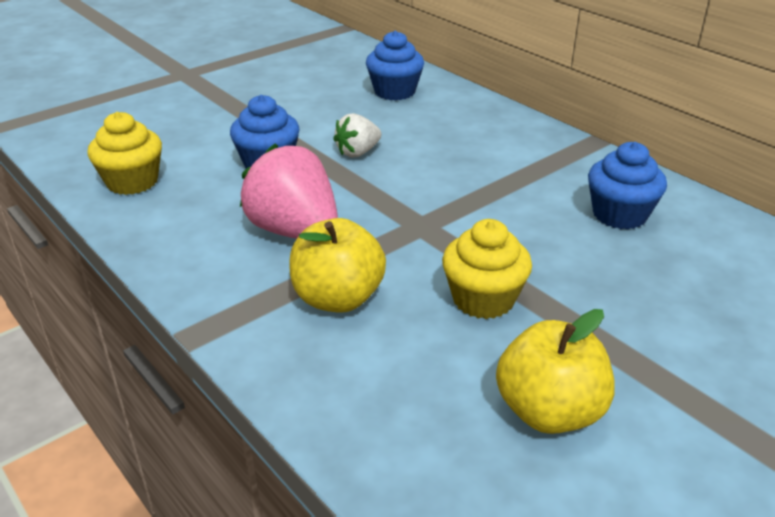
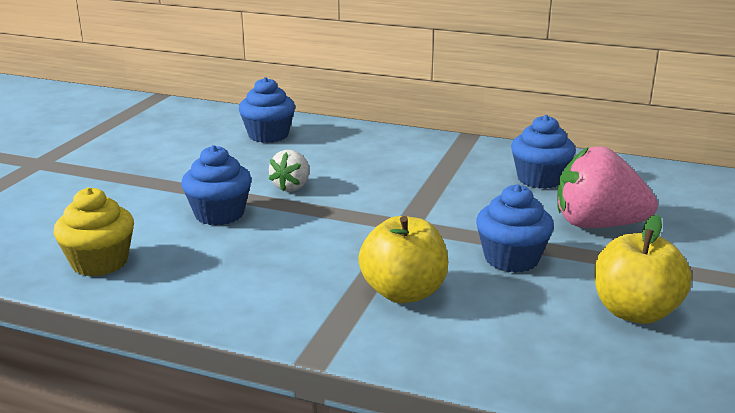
camera: 30 degrees left, 10 degrees down
(294, 231) = (308, 257): pink strawberry -> pink strawberry (597, 225)
(483, 299) = (511, 259): yellow cupcake -> blue cupcake

